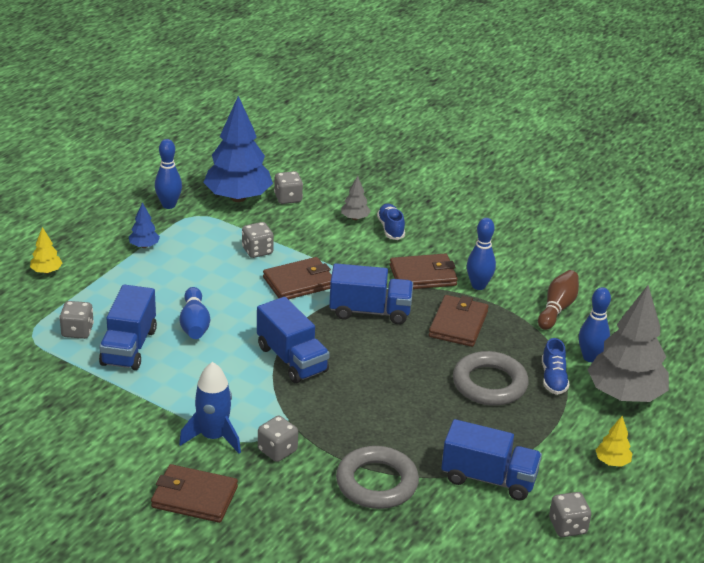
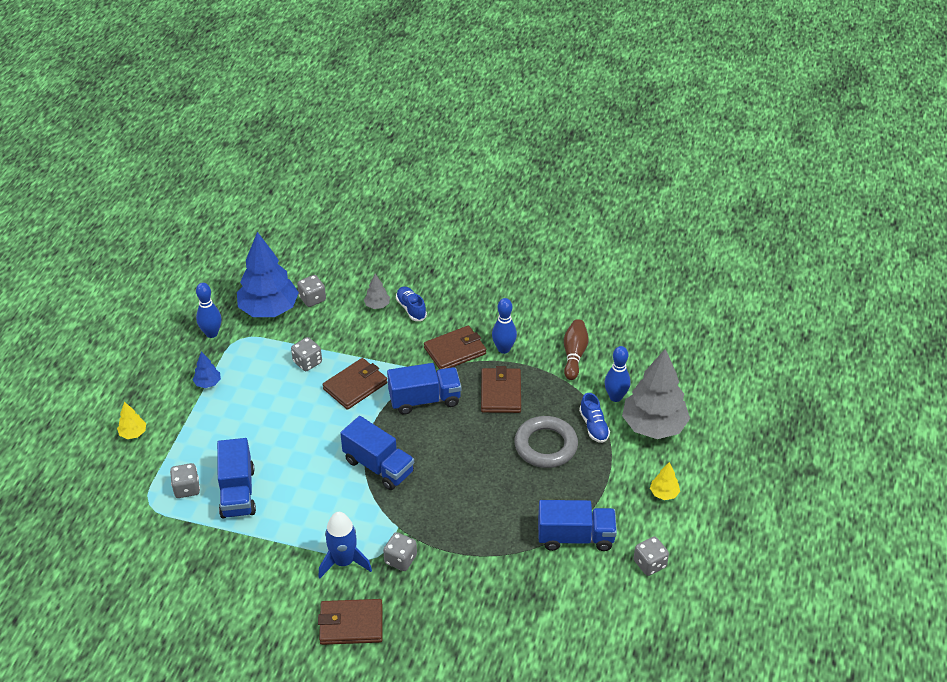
camera: 15 degrees left, 10 degrees up
(194, 324) = (284, 453): blue bowling pin -> none
(376, 483) = (490, 567): grey ring -> none

